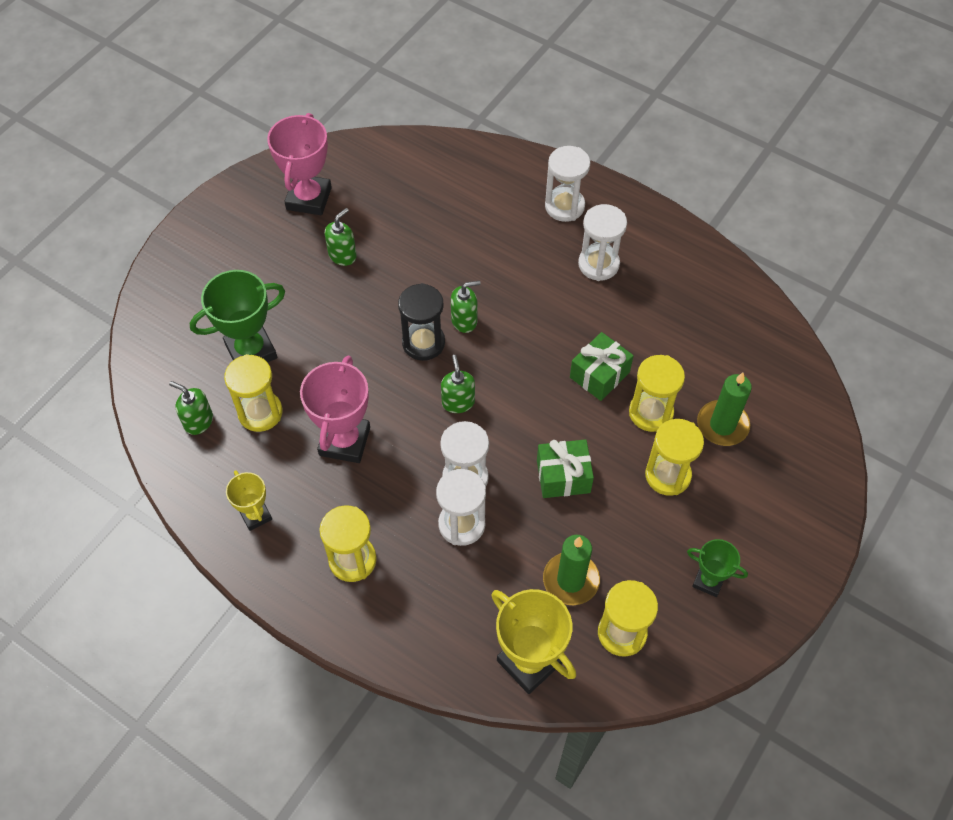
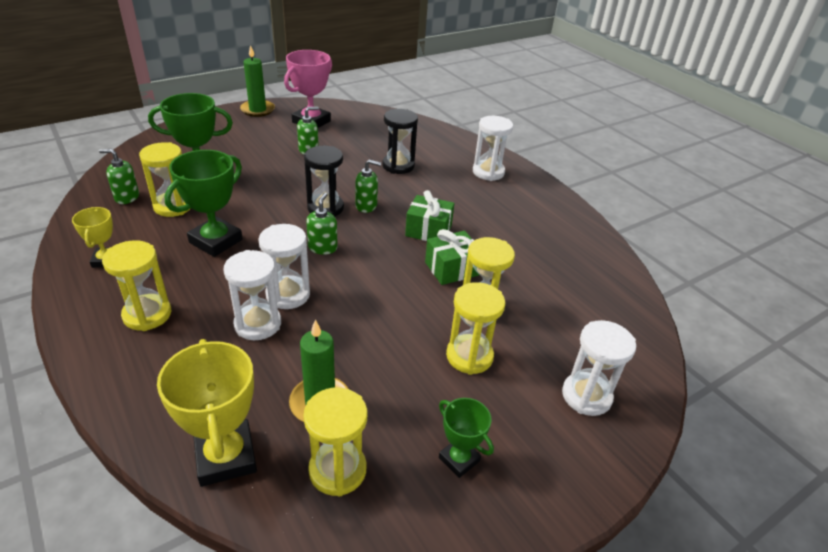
camera: 20 degrees right, 20 degrees down
(198, 421) = (127, 197): green soap dispenser -> green soap dispenser turned 45 degrees counterclockwise
(345, 441) = (216, 241): pink trophy -> green trophy
(460, 238) = (398, 166): none -> black hourglass
(563, 476) = (372, 323): green gift -> green gift (428, 230)
(598, 264) = (494, 207): white hourglass -> white hourglass (586, 396)
(722, 425) = (544, 338): green candle -> green candle (257, 110)

